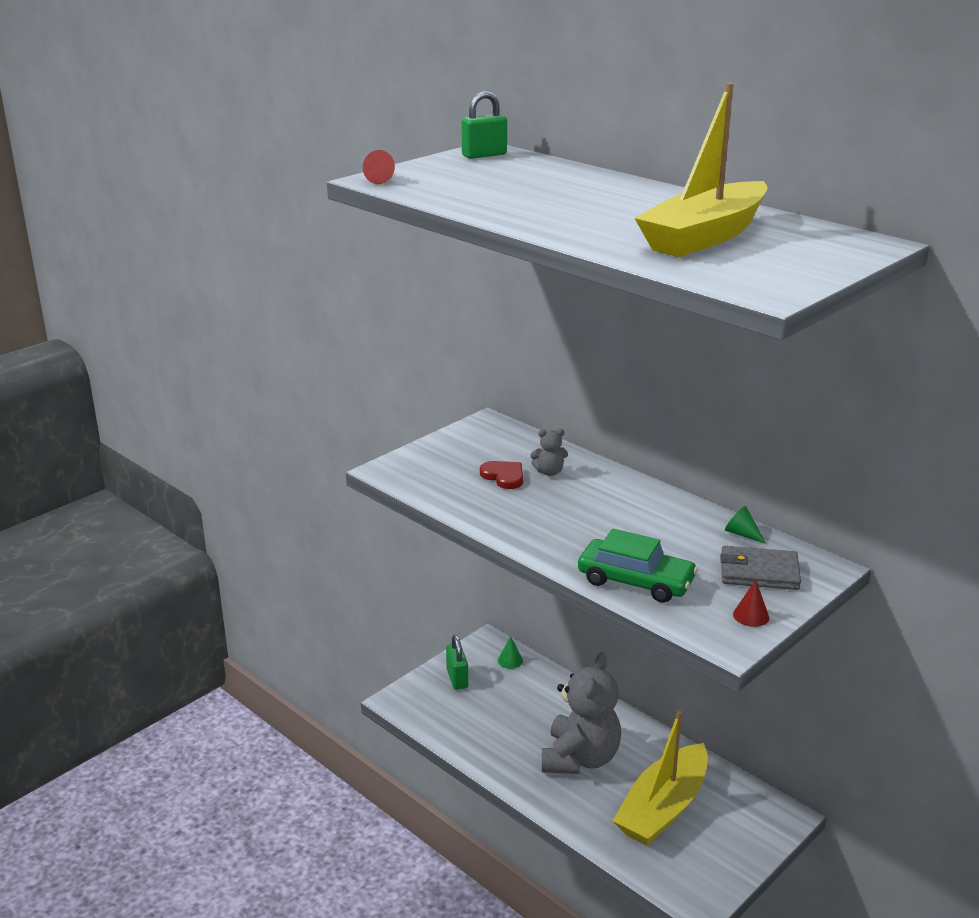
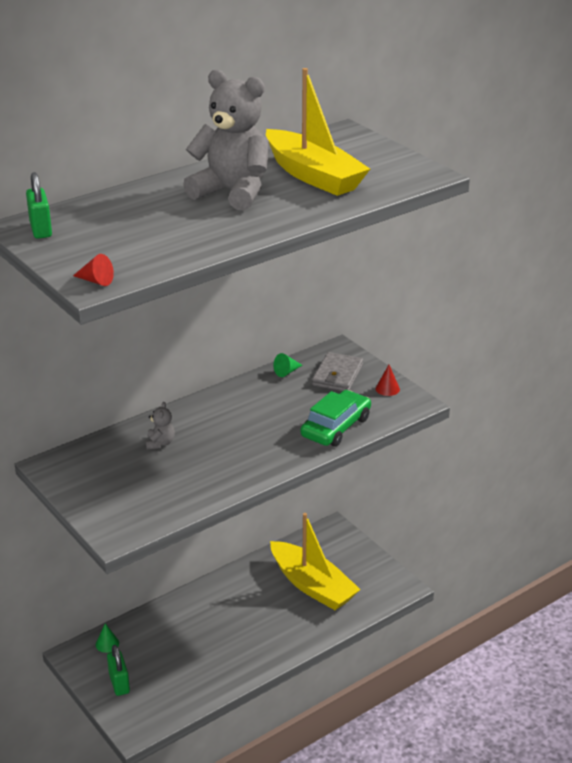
camera: 80 degrees left, 5 degrees up
(457, 679) = (119, 683): green padlock -> green padlock turned 75 degrees clockwise
(504, 476) = (157, 468): red heart -> none
(580, 758) = (248, 620): grey teddy bear -> grey teddy bear (232, 192)

